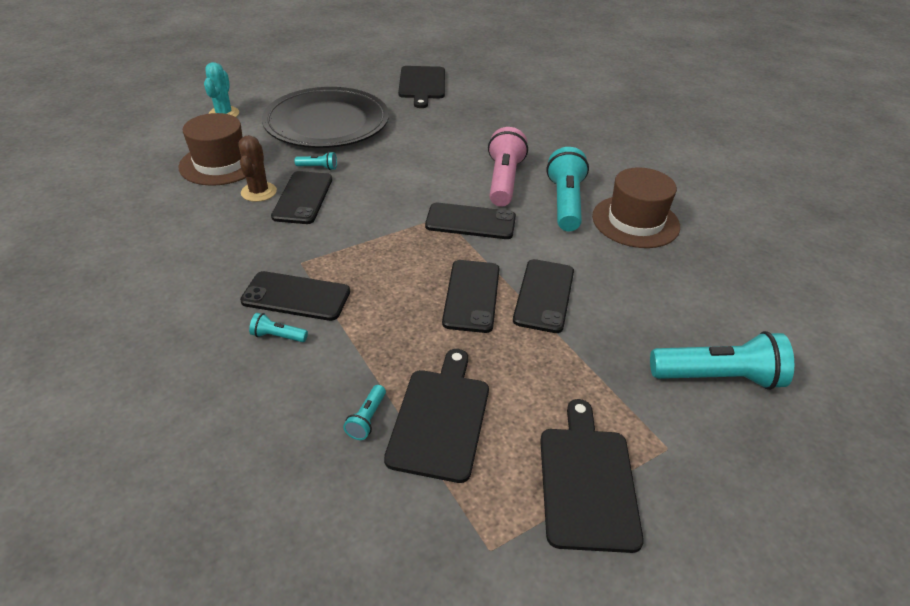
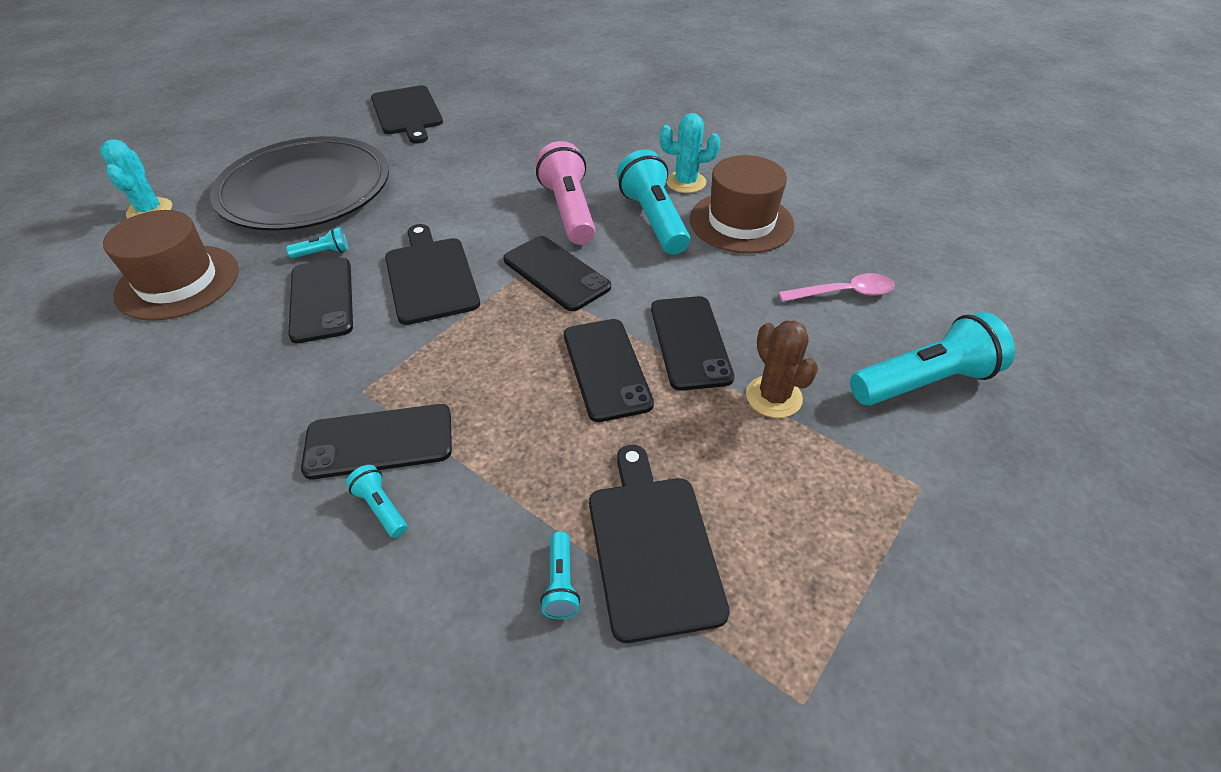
camera: 20 degrees left, 5 degrees up
(259, 192) = (254, 308): brown cactus -> brown cactus (773, 397)
(278, 336) = (381, 507): turquoise flashlight -> turquoise flashlight turned 60 degrees clockwise
(470, 222) = (556, 273): black phone -> black phone turned 60 degrees clockwise
(587, 481) = (861, 563): black cutting board -> black cutting board (430, 277)
(607, 181) = (686, 182): none -> turquoise cactus
(690, 295) = (843, 293): none -> pink spoon

